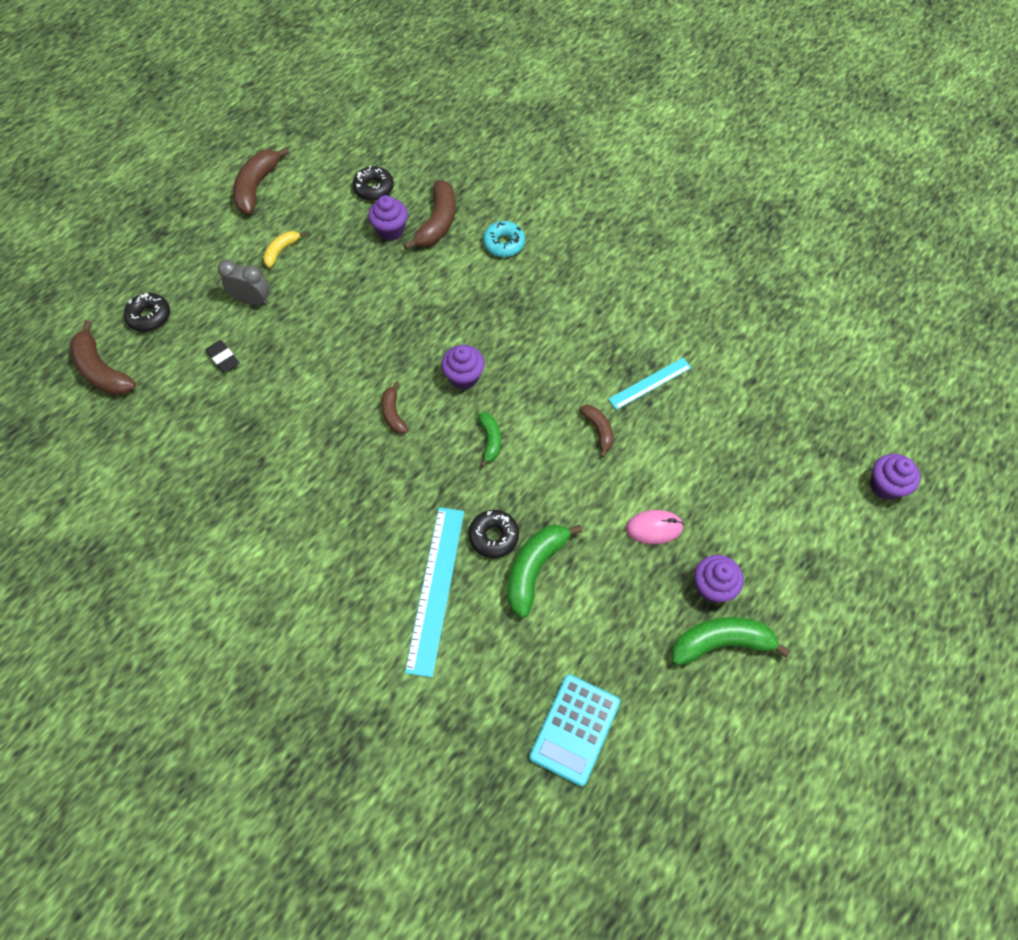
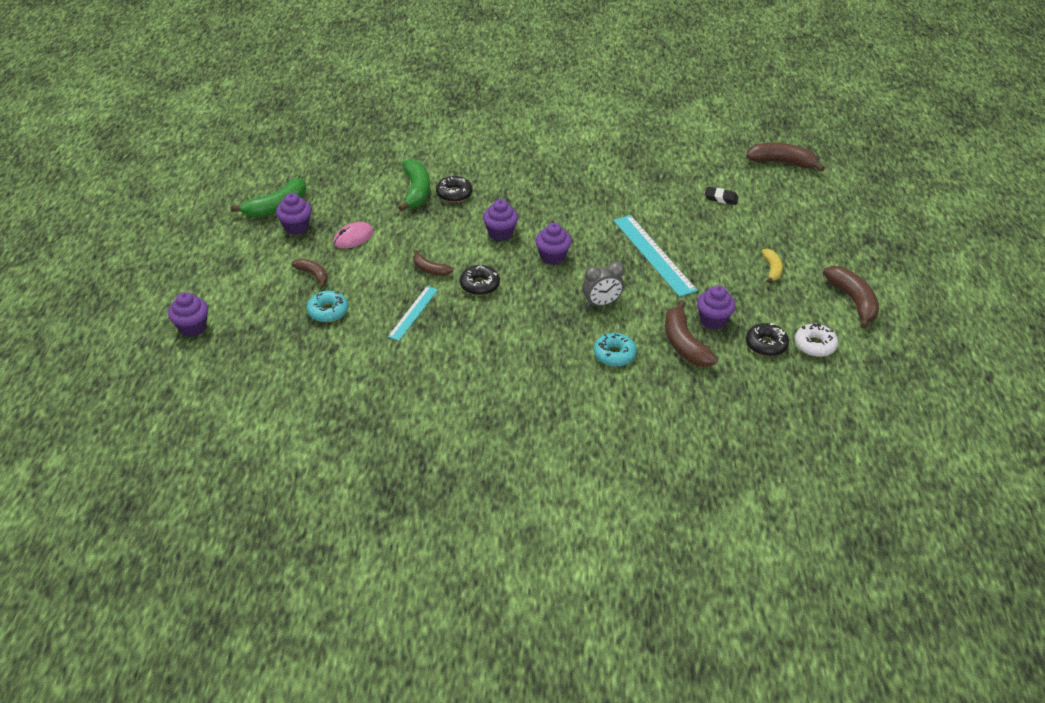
camera: 145 degrees right, 20 degrees down
(149, 316) = (798, 196): black donut -> black donut (479, 285)
(252, 300) = (748, 233): grey clock -> grey clock (601, 303)
(337, 168) = (815, 345): none -> white donut
(393, 413) = (578, 219): brown banana -> brown banana (313, 274)
(435, 589) = (467, 162): turquoise ruler -> turquoise ruler (654, 254)
(490, 440) = (500, 233): green banana -> purple cupcake
(575, 729) = (342, 146): turquoise calculator -> none
(734, 431) = (328, 311): none -> turquoise donut

